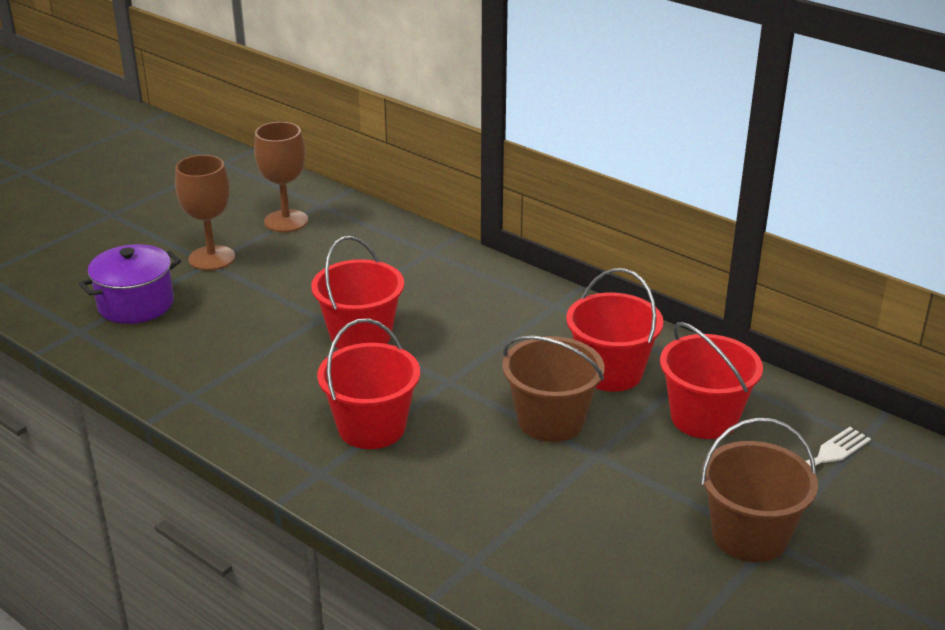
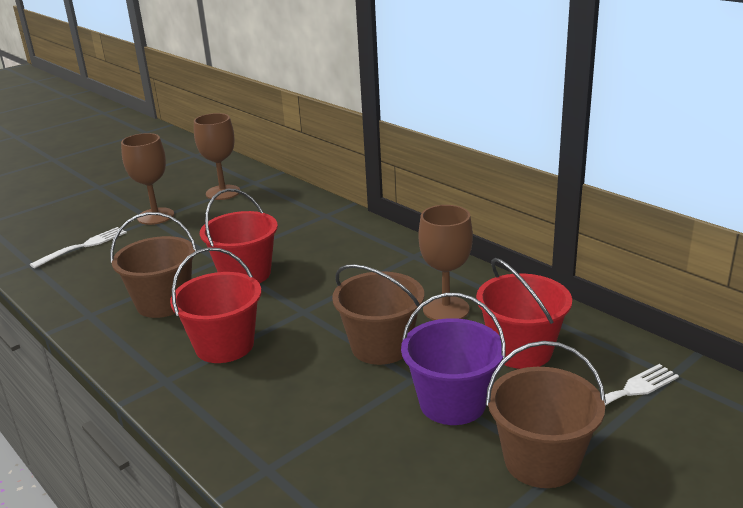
camera: 10 degrees right, 5 degrees down
(136, 304) = (83, 246): purple pot -> white fork
(275, 377) = (163, 303): none -> brown bucket
(610, 372) = (446, 309): red bucket -> brown goblet
(646, 480) = (452, 403): none -> purple bucket

